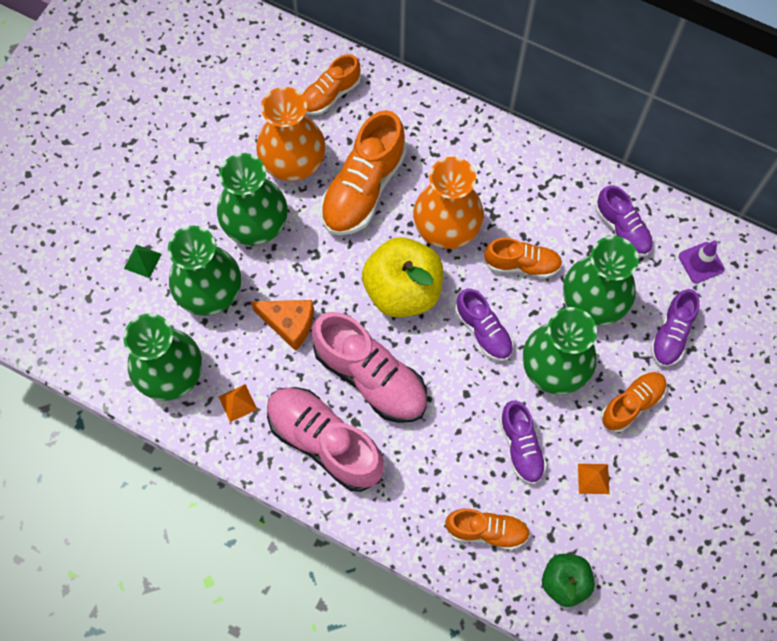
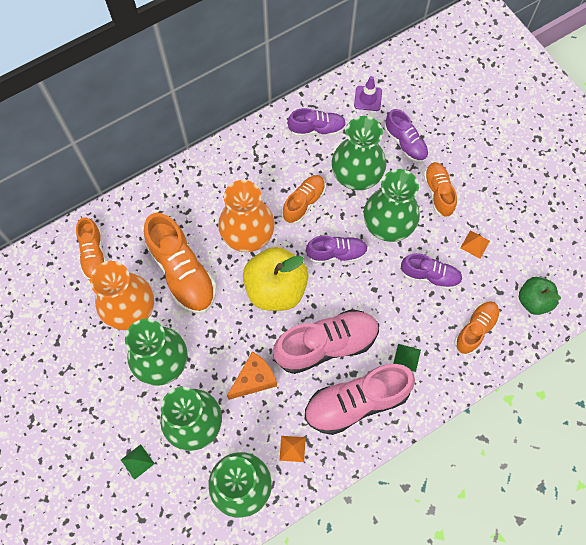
camera: 60 degrees left, 0 degrees up
(407, 470) = (406, 357): none -> green pyramid

